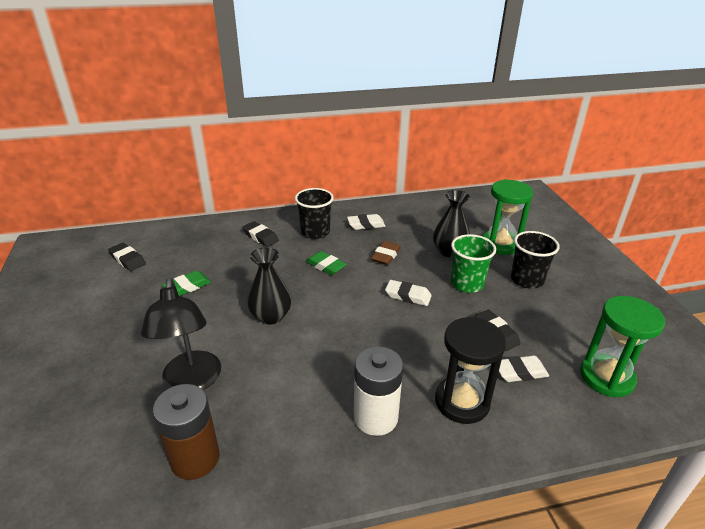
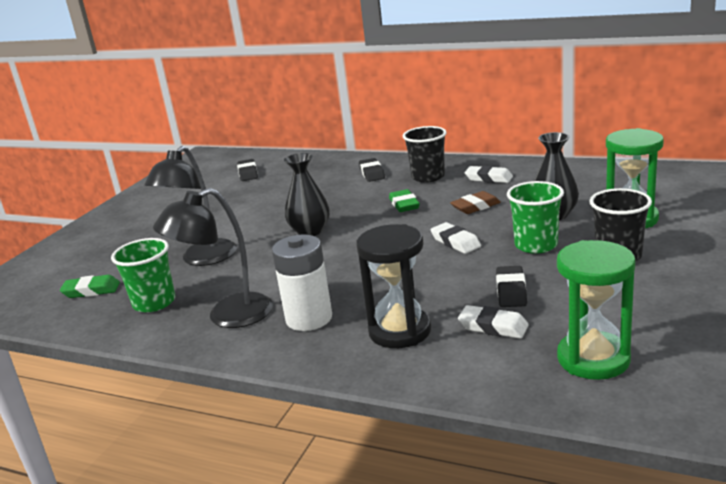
camera: 40 degrees right, 10 degrees down
(187, 287) = (270, 199): green eraser -> green eraser (91, 291)
(195, 458) = (154, 303): brown battery -> green cup
(296, 444) = (227, 316): none -> black lamp

